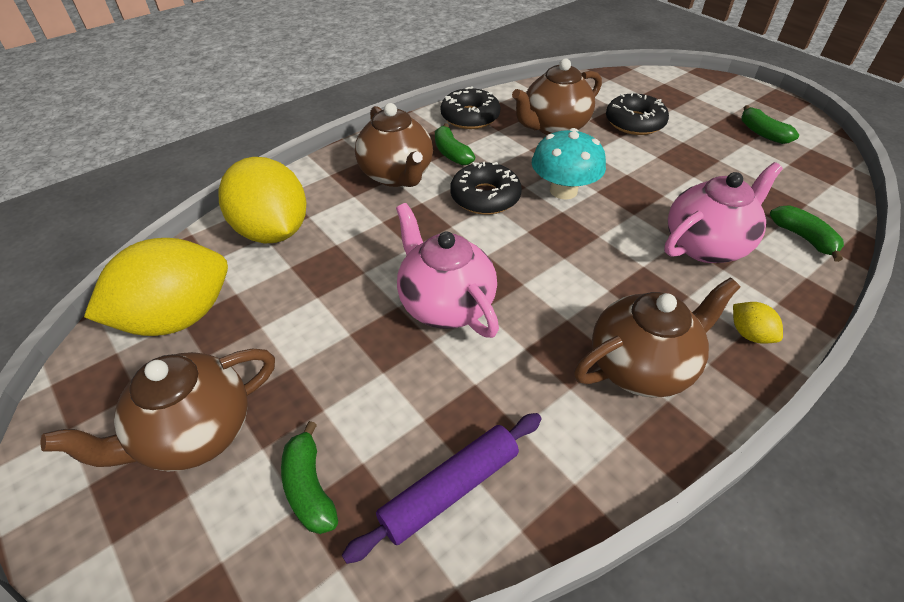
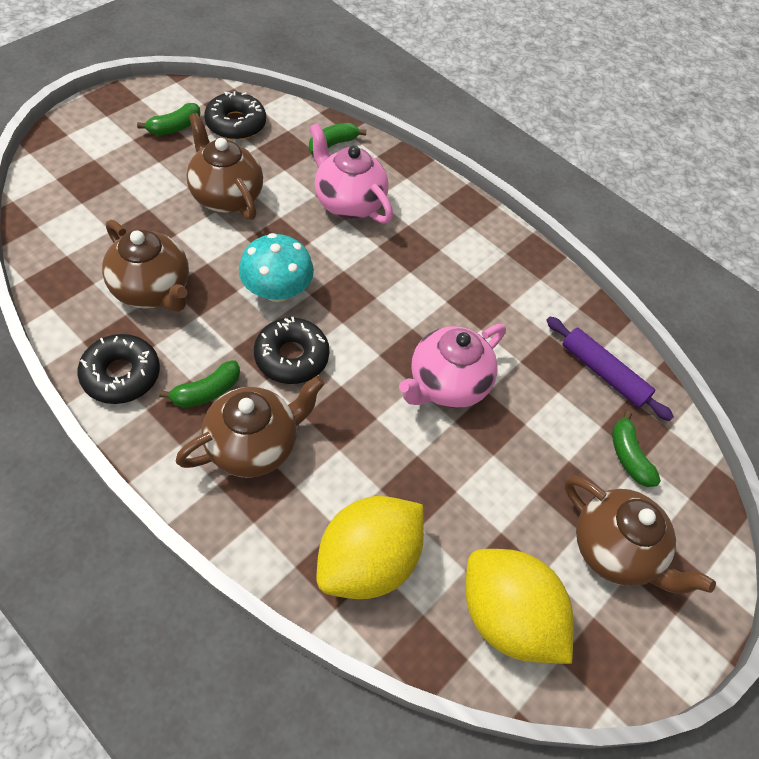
camera: 105 degrees left, 10 degrees up
(309, 487) = (628, 456): green banana -> green banana turned 105 degrees clockwise
(634, 122) = (147, 218): black donut -> black donut (236, 124)
(641, 366) = (482, 263): brown teapot -> brown teapot (226, 196)
(749, 334) = (440, 200): yellow lemon -> none

